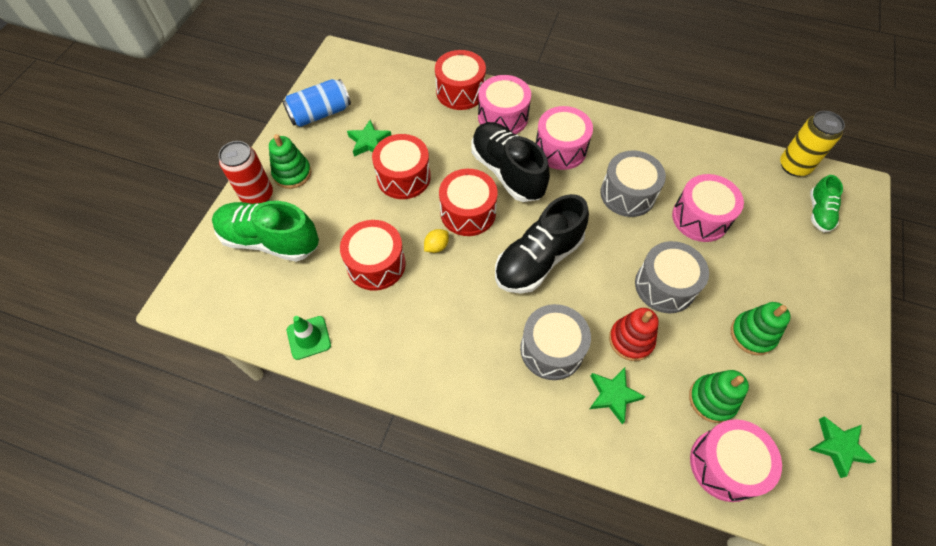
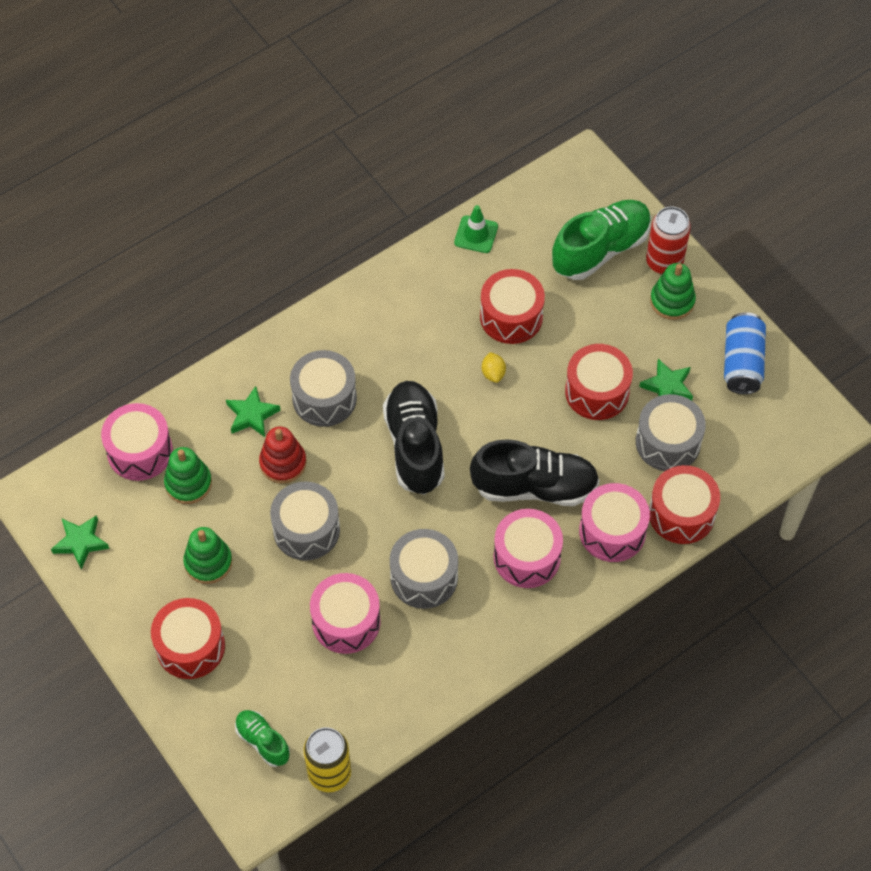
camera: 125 degrees right, 0 degrees up
(414, 121) = (668, 442): none -> grey drum
(468, 212) = (511, 421): red drum -> red drum (190, 646)

